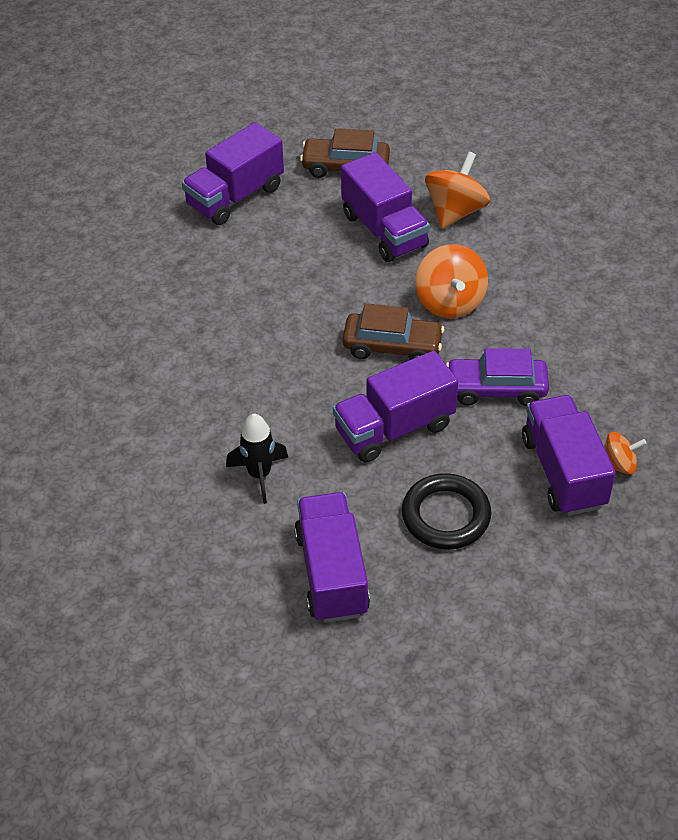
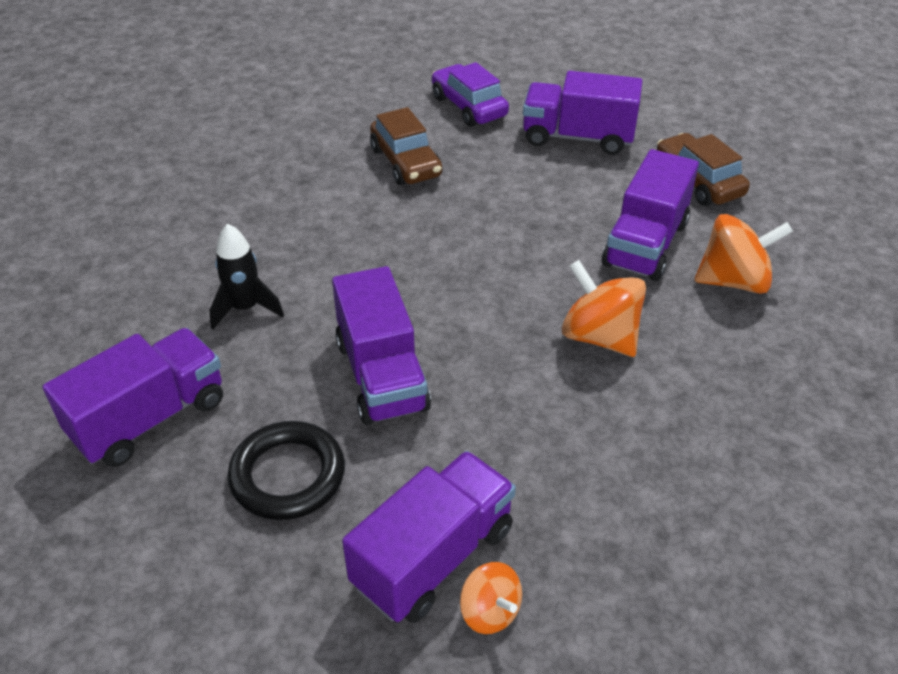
camera: 55 degrees right, 5 degrees down
(392, 346) = (493, 322): brown car -> brown car (406, 162)
(394, 428) = (381, 375): purple truck -> purple truck turned 135 degrees counterclockwise
(450, 302) = (599, 336): orange spinning top -> orange spinning top turned 90 degrees clockwise
(496, 389) = (509, 433): purple car -> purple car (469, 106)

